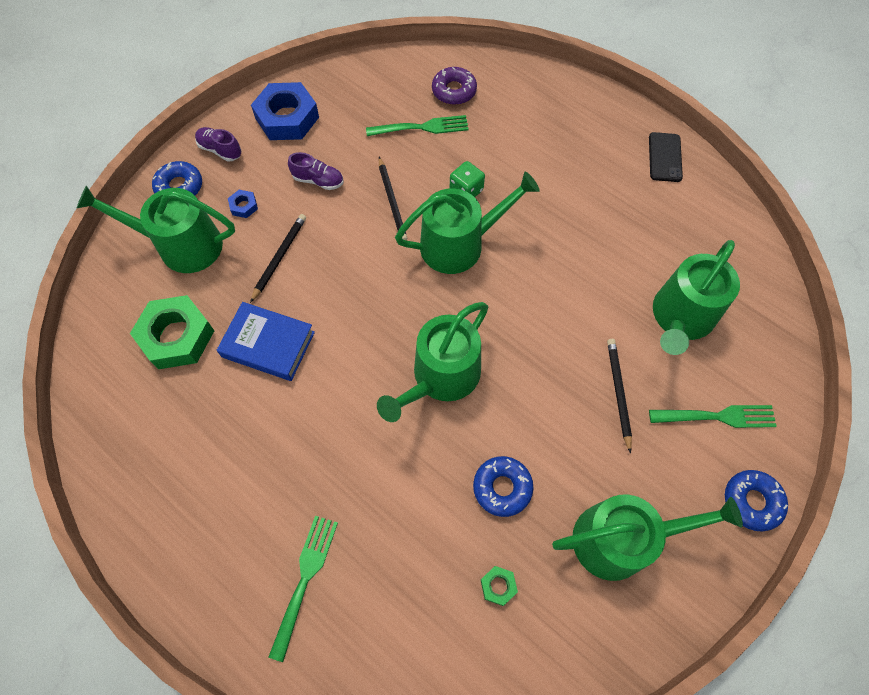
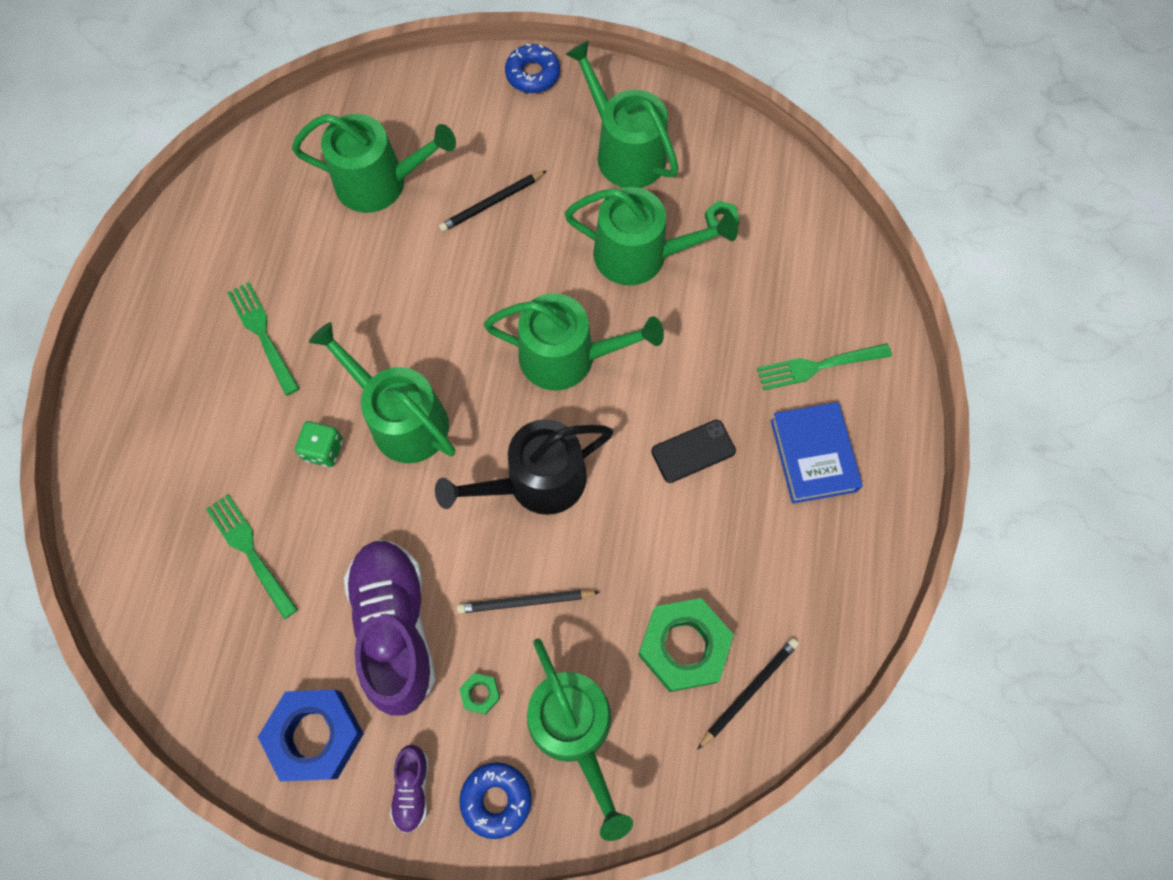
camera: 120 degrees left, 5 degrees up
(244, 206) = (480, 694): blue nut -> green nut
(268, 344) = (633, 542): blue book -> blue book (813, 455)
(318, 180) = (395, 627): purple shoe -> purple shoe, size x2.24
(356, 305) = (537, 481): none -> black watering can
(392, 201) = (381, 523): black pencil -> black pencil (748, 691)
(454, 91) = (168, 546): purple donut -> none
(502, 487) = (639, 255): blue donut -> green watering can
(665, 157) = (172, 268): black phone -> black phone (693, 451)
(716, 417) = (469, 122): green fork -> green fork (263, 335)

